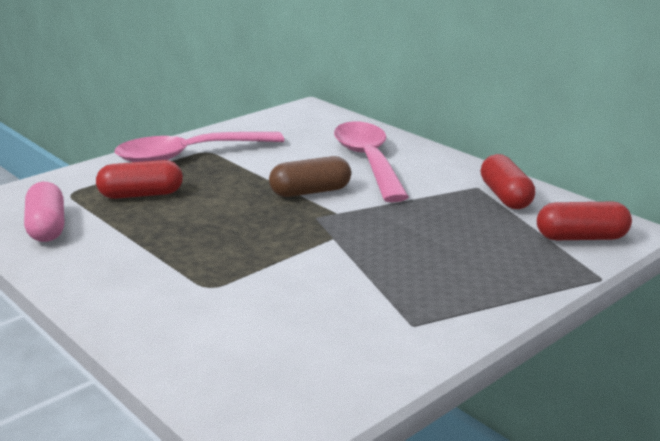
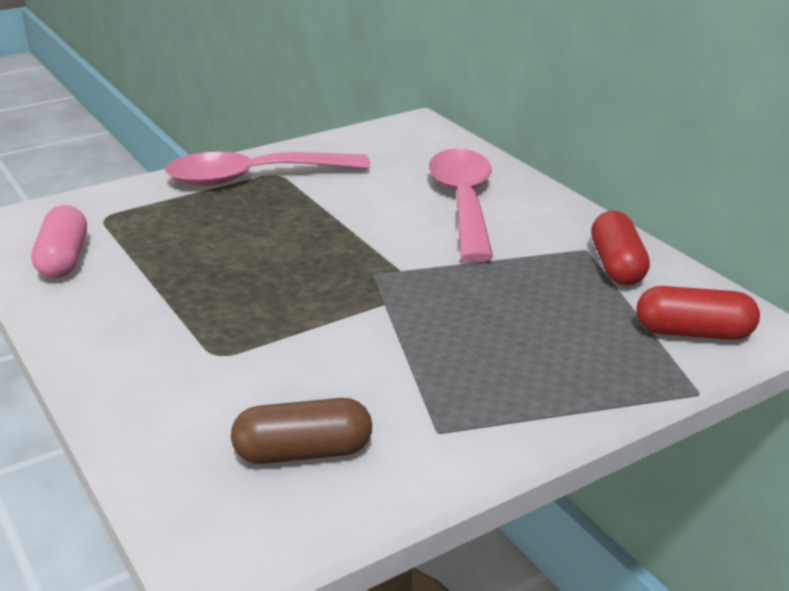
camera: 10 degrees right, 5 degrees up
(141, 195) = (182, 226): red capsule -> none
(310, 192) = (379, 239): brown capsule -> brown capsule (303, 452)

